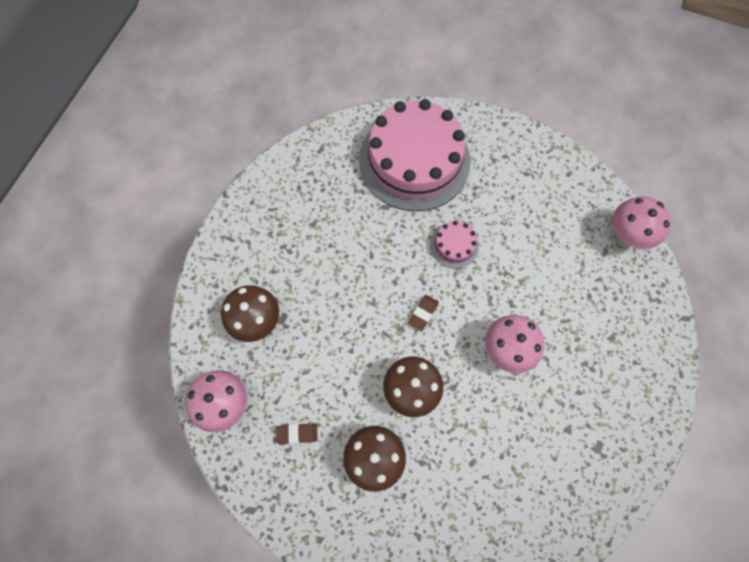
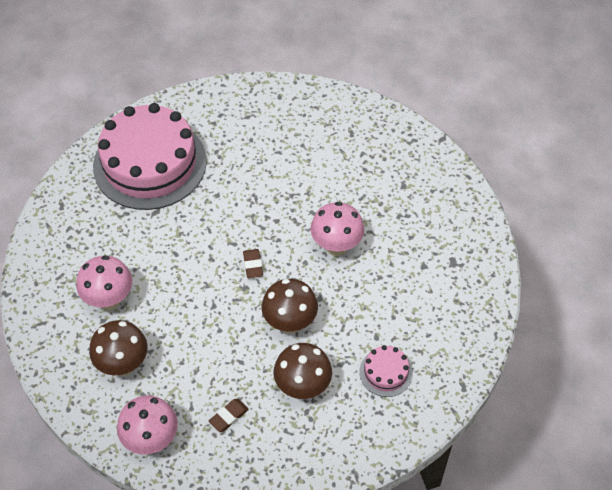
camera: 40 degrees left, 15 degrees down
(454, 245) = (235, 202): pink cake -> pink cake (386, 372)
(625, 236) = (356, 113): pink mushroom -> pink mushroom (109, 300)

